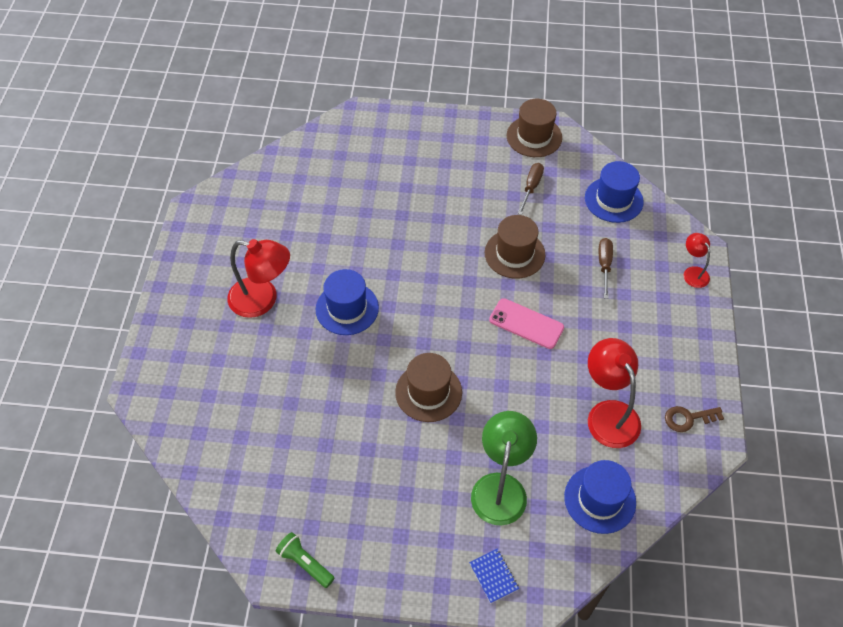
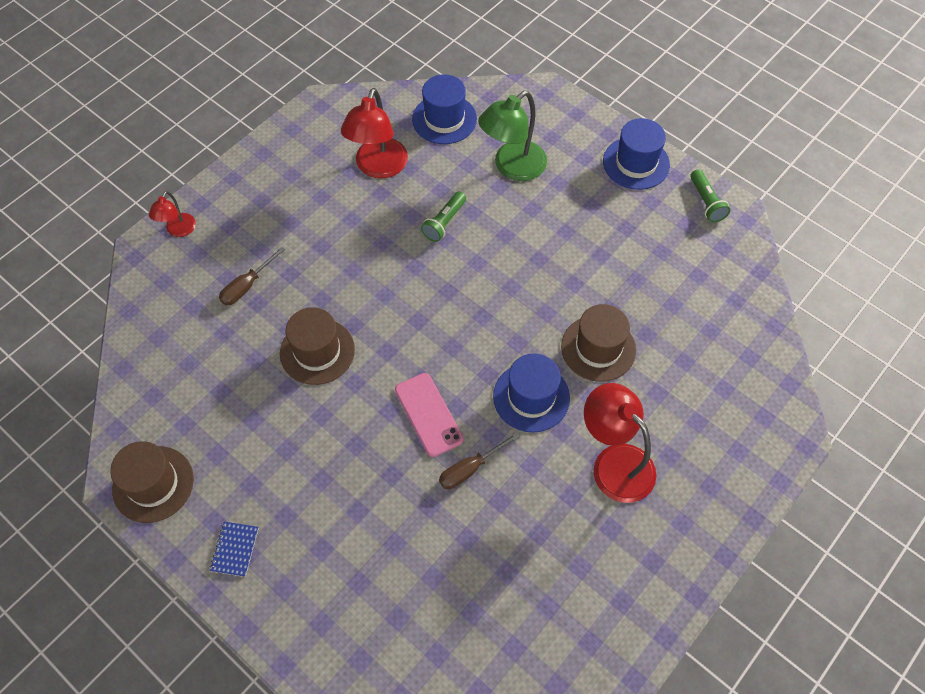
camera: 145 degrees left, 5 degrees up
(428, 392) = (512, 270): brown hat -> brown hat (598, 348)
(494, 576) = (565, 118): blue notebook -> blue notebook (235, 549)
(512, 399) = (444, 222): none -> green flashlight
(526, 324) = (373, 277): pink phone -> pink phone (428, 414)
(531, 187) = (225, 417): brown screwdriver -> brown screwdriver (470, 469)
(613, 200) = (161, 347): blue hat -> blue hat (636, 163)
(688, 418) = (320, 129): brown key -> none

